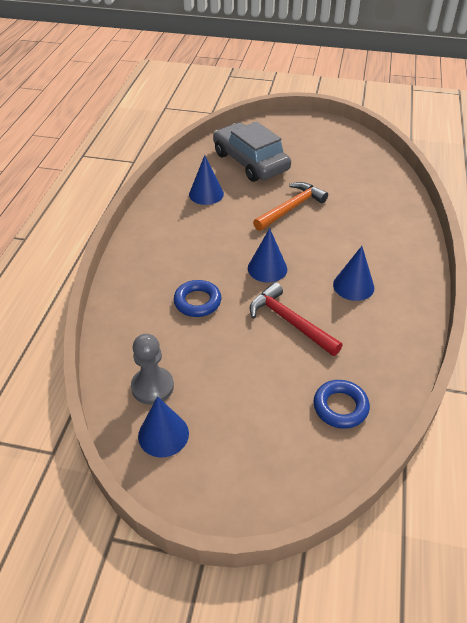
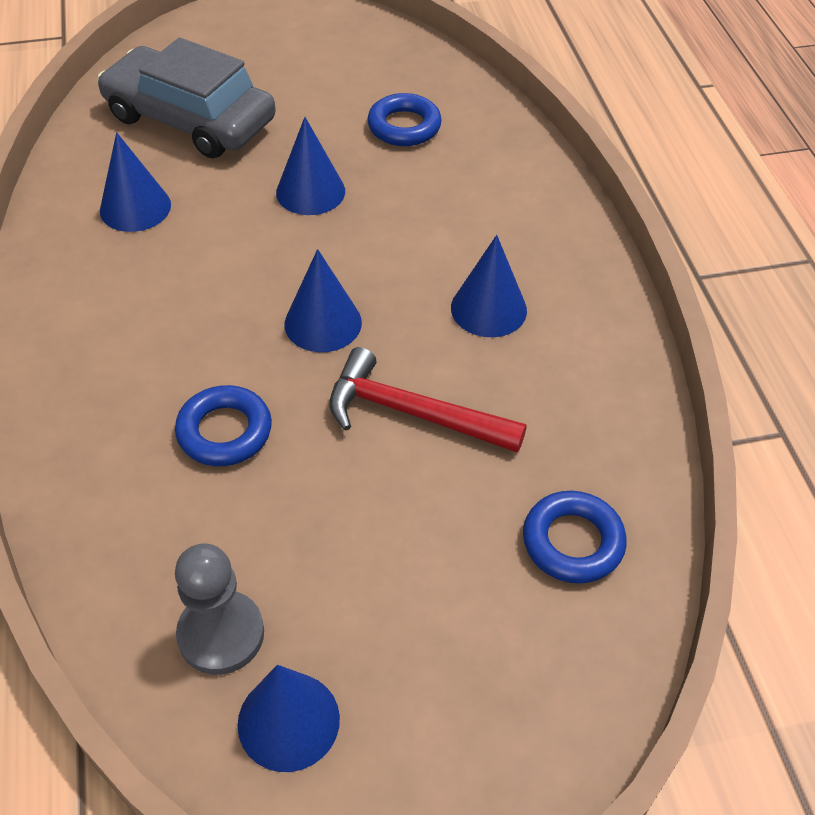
camera: 25 degrees left, 5 degrees up
(291, 208) = (310, 191): orange hammer -> blue cone
(354, 190) = (404, 126): none -> blue ring

